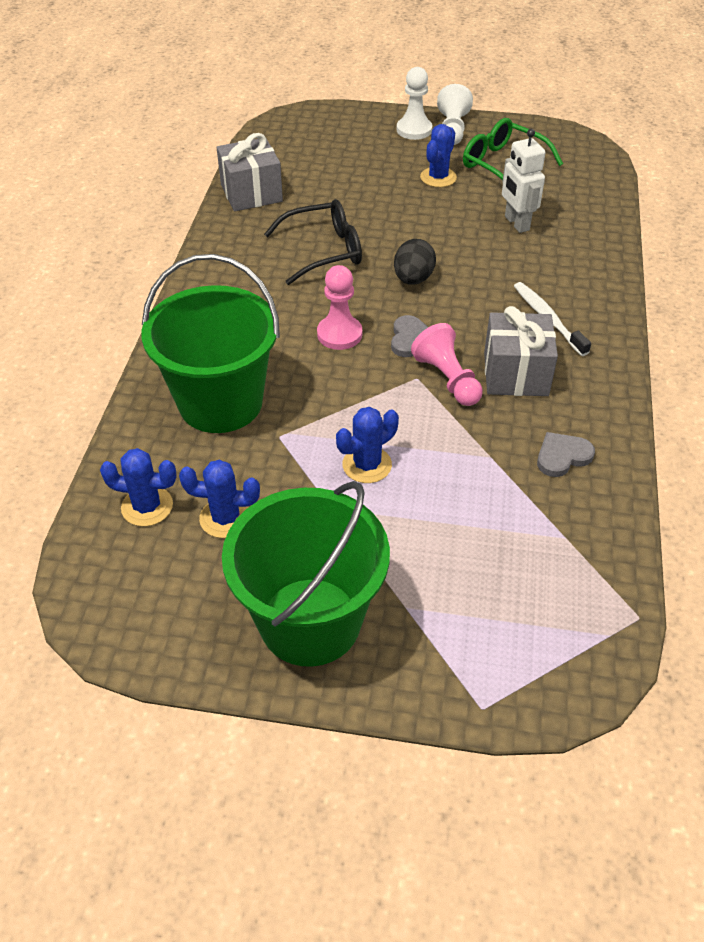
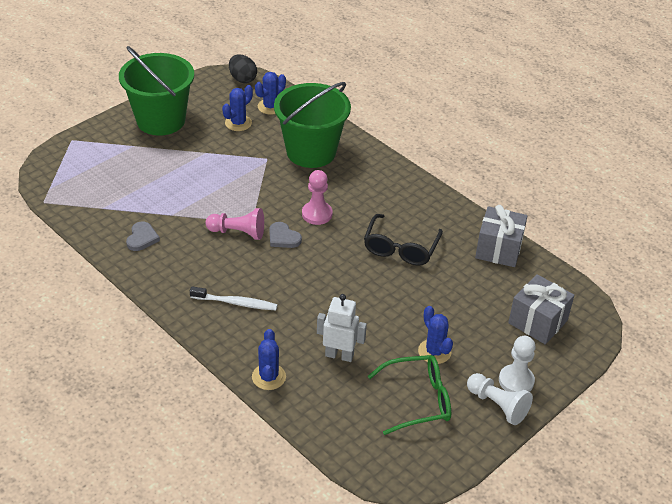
camera: 125 degrees right, 5 degrees down
(367, 465) = (217, 175): blue cactus -> blue cactus (268, 377)
(413, 279) = (333, 269): black egg -> black egg (242, 79)
(515, 374) = (211, 259): grey gift -> grey gift (537, 322)

